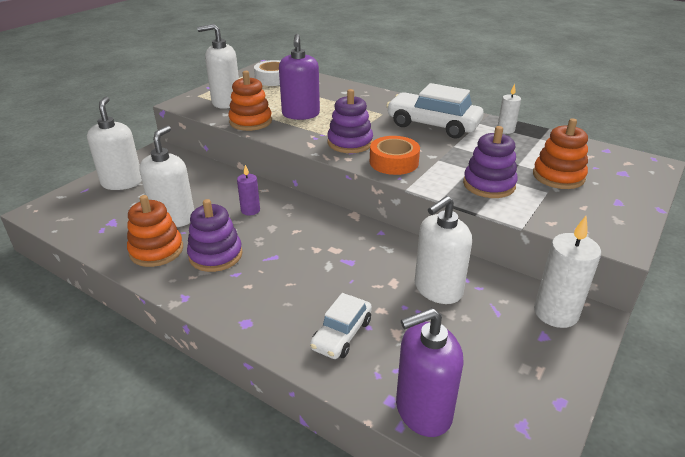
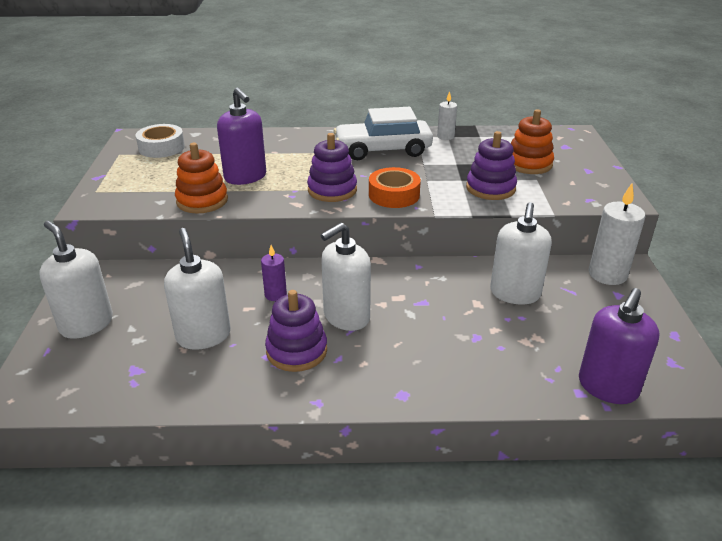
camera: 35 degrees left, 0 degrees up
(156, 250) = (229, 374): orange stacking toy -> none
(226, 102) = (143, 188): white soap dispenser -> white soap dispenser (346, 316)
(342, 334) = (489, 363): white car -> none

